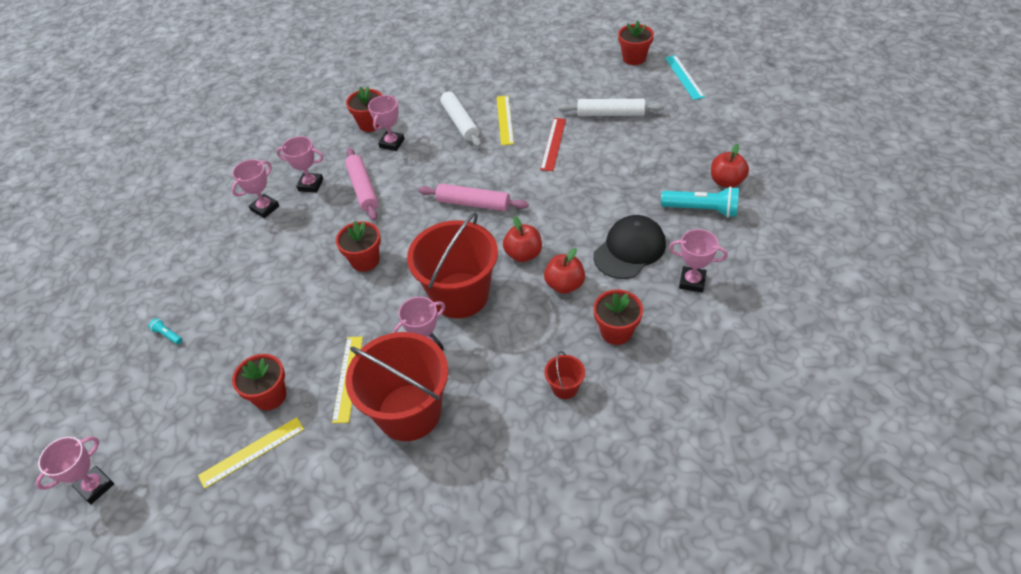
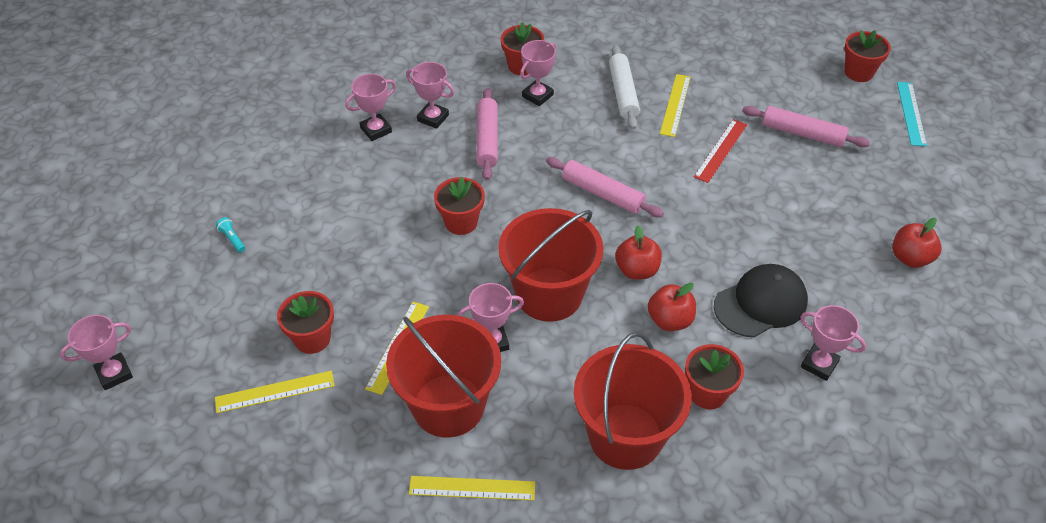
camera: 15 degrees right, 0 degrees up
(455, 474) = (472, 488): none -> yellow ruler
(565, 387) = (625, 436): red bucket -> red bucket, size x2.40
(610, 114) = (802, 134): white rolling pin -> pink rolling pin
(701, 209) = (866, 282): turquoise flashlight -> none

